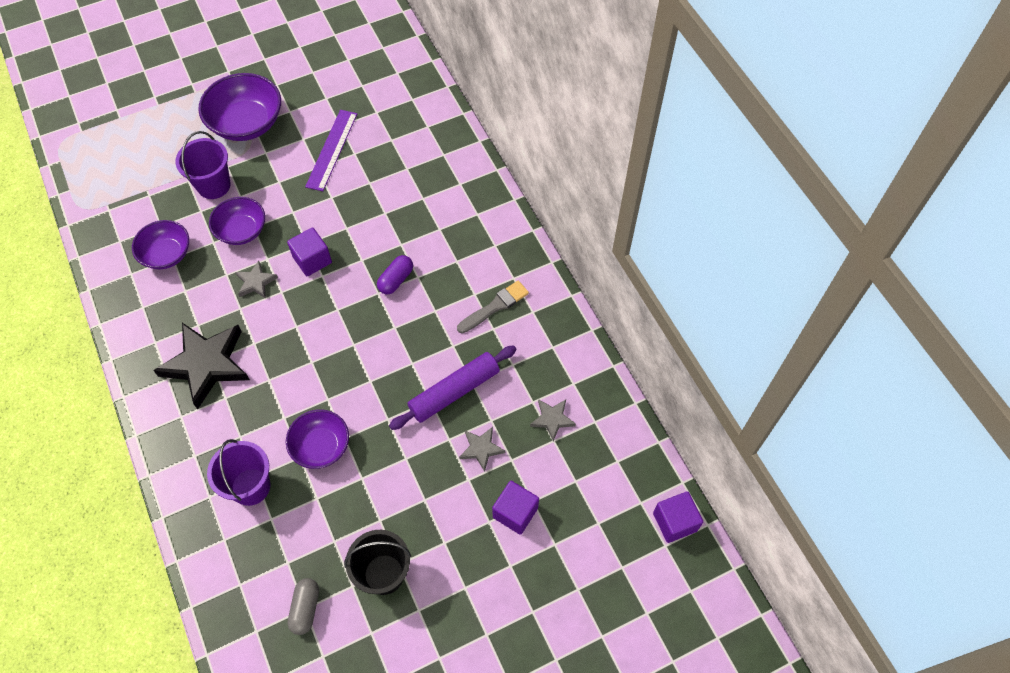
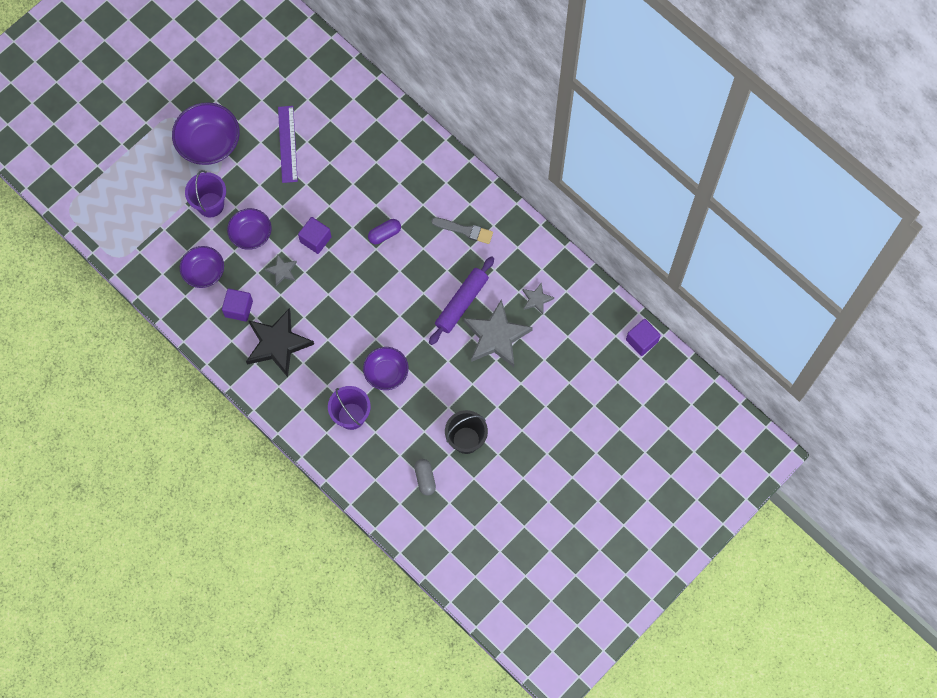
camera: 20 degrees left, 10 degrees up
(396, 280) = (384, 234): purple capsule -> purple capsule turned 45 degrees clockwise
(481, 449) = (496, 336): grey star -> grey star, size x2.09
(495, 306) = (465, 230): grey brush -> grey brush turned 75 degrees clockwise
(515, 512) = (535, 371): purple cube -> purple cube (238, 308)

